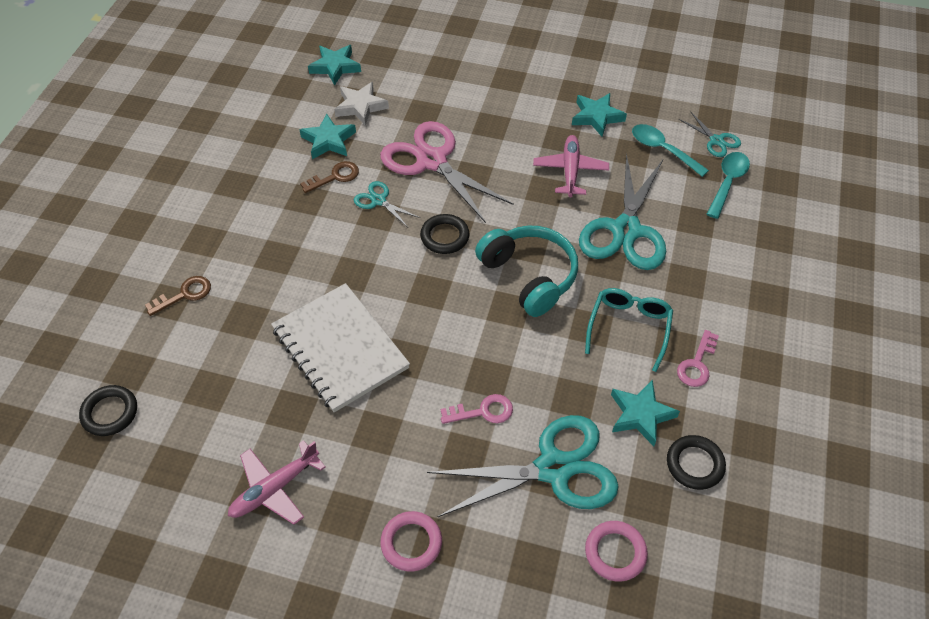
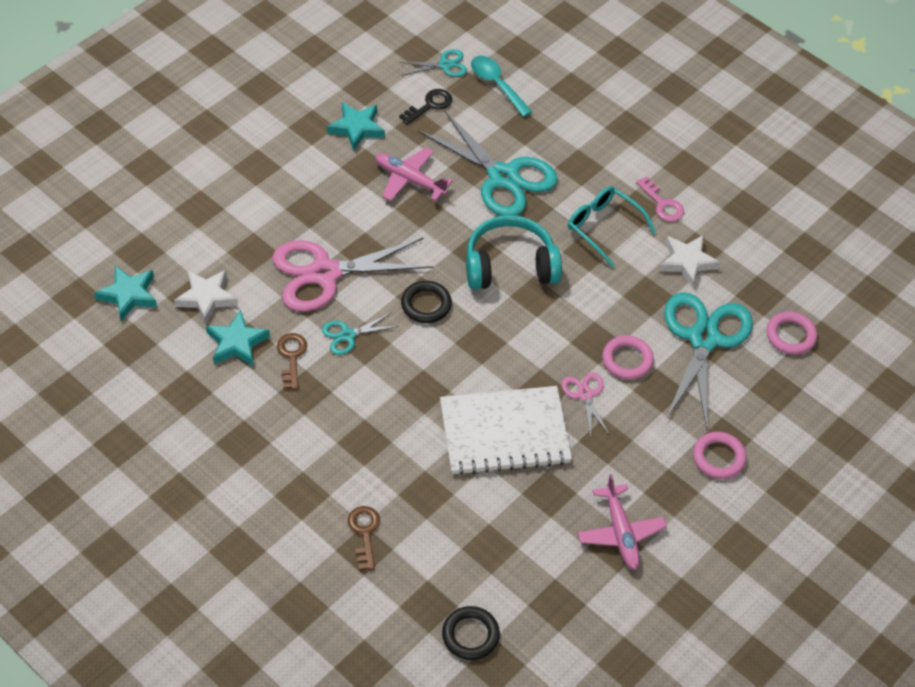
camera: 65 degrees left, 0 degrees up
(420, 393) = (585, 394): none -> pink scissors
(483, 411) = (627, 360): pink key -> pink ring
(640, 415) = (687, 262): turquoise star -> white star
(662, 150) = (430, 105): turquoise spoon -> black key
(695, 464) = (746, 252): black ring -> none

